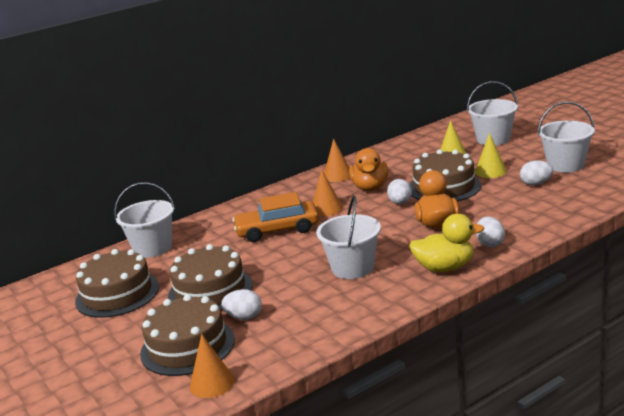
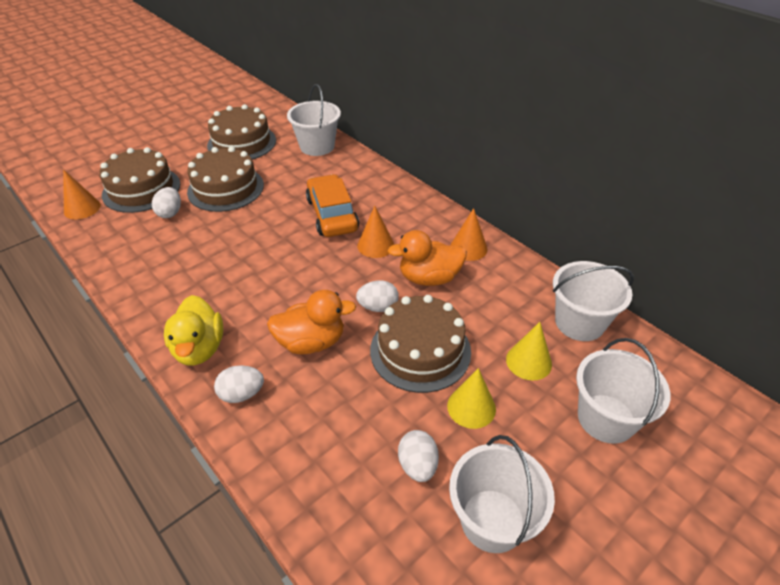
camera: 80 degrees right, 20 degrees up
(352, 268) = (229, 274): white bucket -> white bucket (579, 322)

